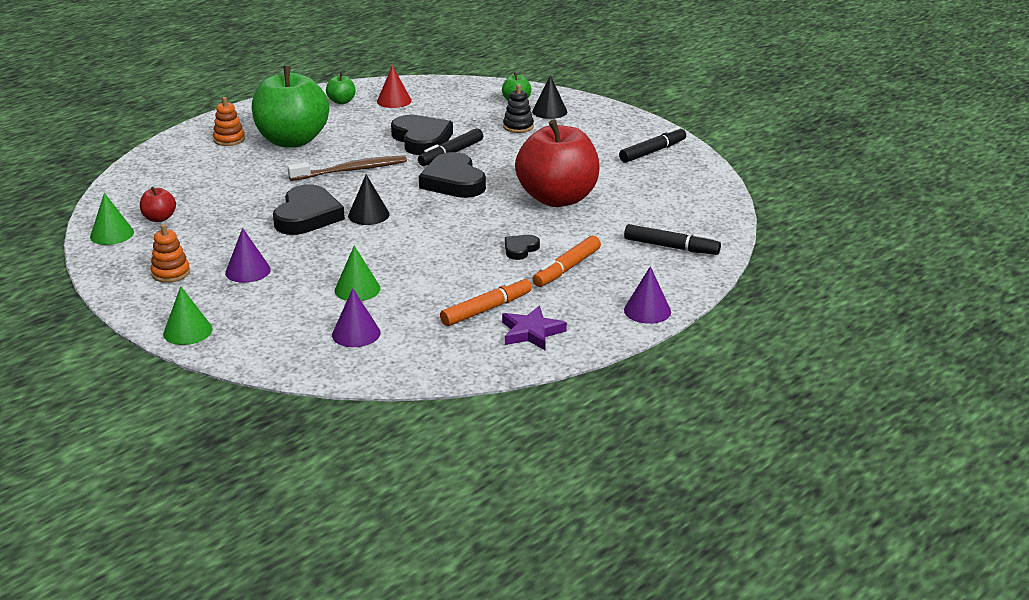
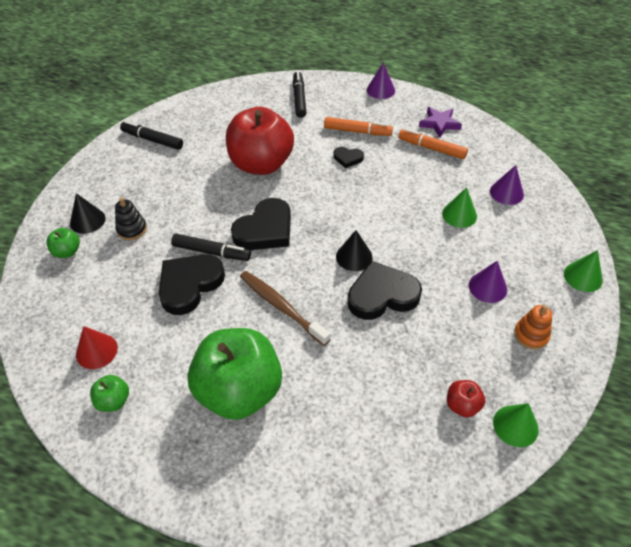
camera: 115 degrees left, 20 degrees up
(229, 139) = (264, 457): orange stacking toy -> none

